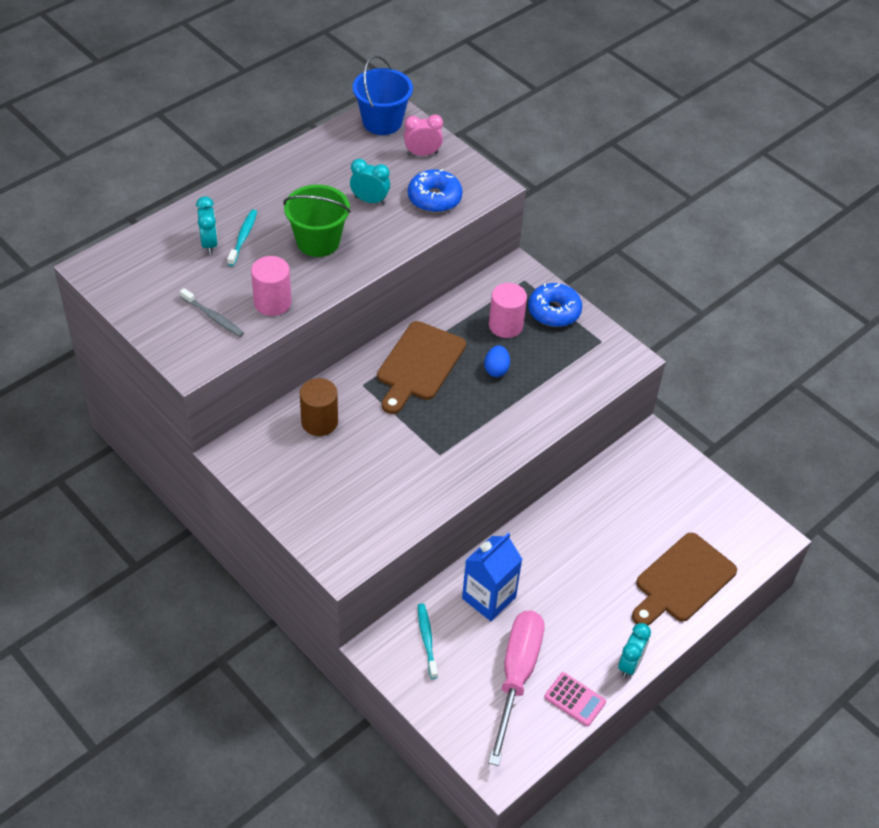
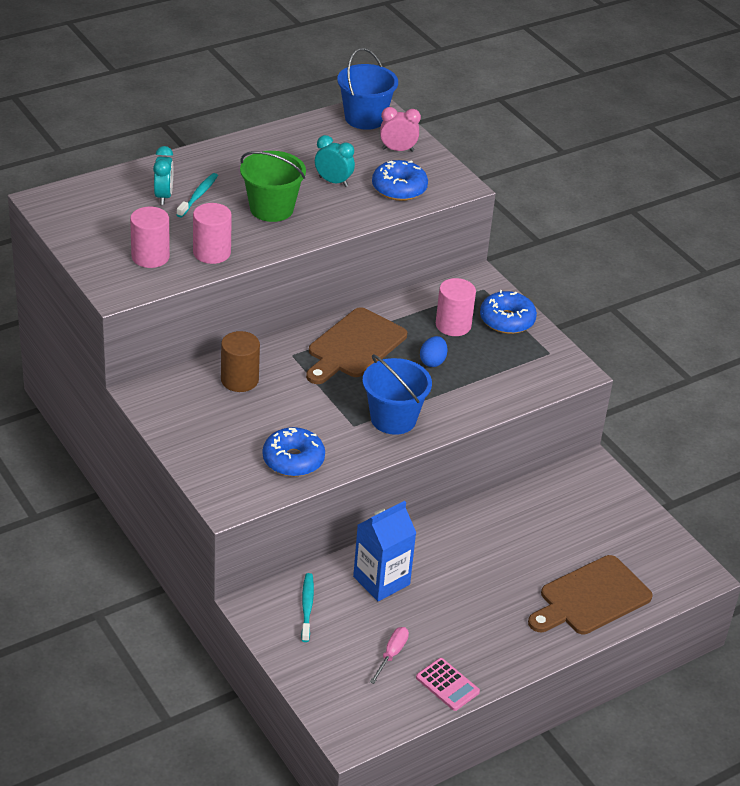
camera: 10 degrees right, 10 degrees down
(213, 317) = (150, 257): grey toothbrush -> pink cylinder
(392, 504) = (293, 460): none -> blue donut
(475, 440) = (393, 419): none -> blue bucket
(516, 676) = (391, 654): pink screwdriver -> pink screwdriver, size x0.43
(630, 664) = (514, 663): turquoise clock -> none

